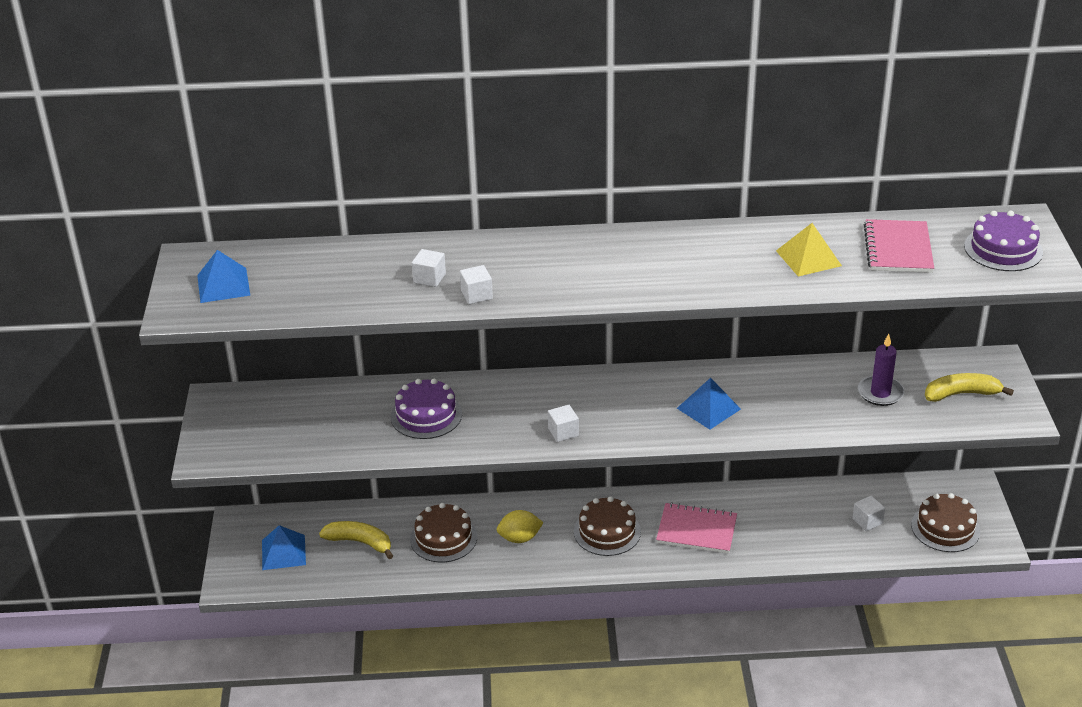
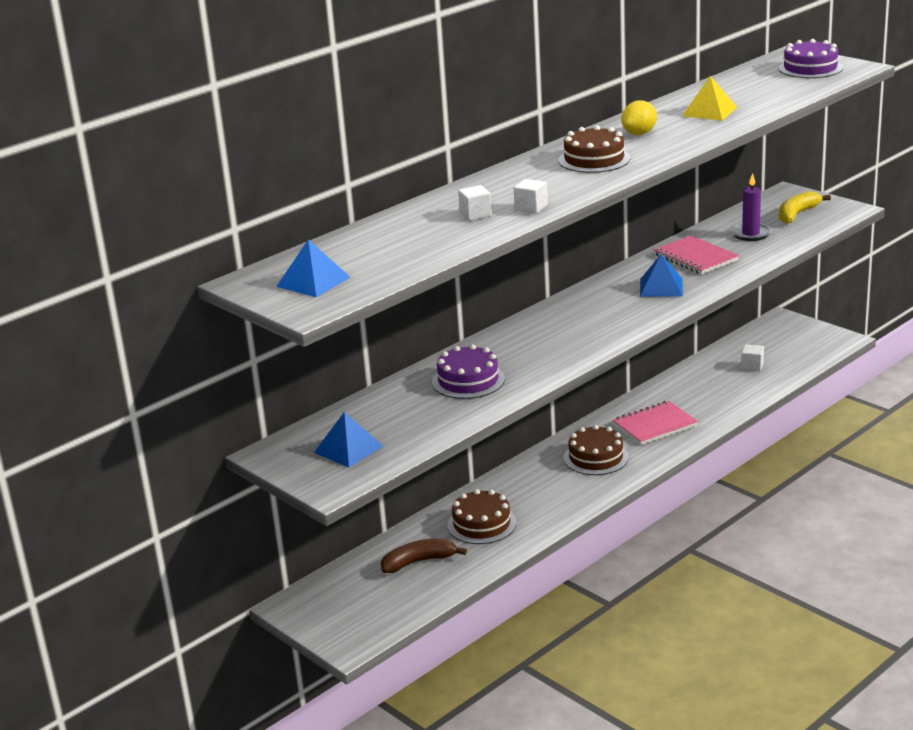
camera: 40 degrees left, 10 degrees down
(283, 552) = (364, 602): blue pyramid -> blue pyramid (348, 449)
(360, 542) = (419, 562): yellow banana -> brown banana
(519, 538) = (539, 494): yellow lemon -> yellow lemon (639, 133)
(563, 432) = (588, 342): white cube -> none
(898, 249) = (752, 89): pink notebook -> pink notebook (696, 257)
(945, 528) = (802, 346): brown cake -> brown cake (594, 159)

